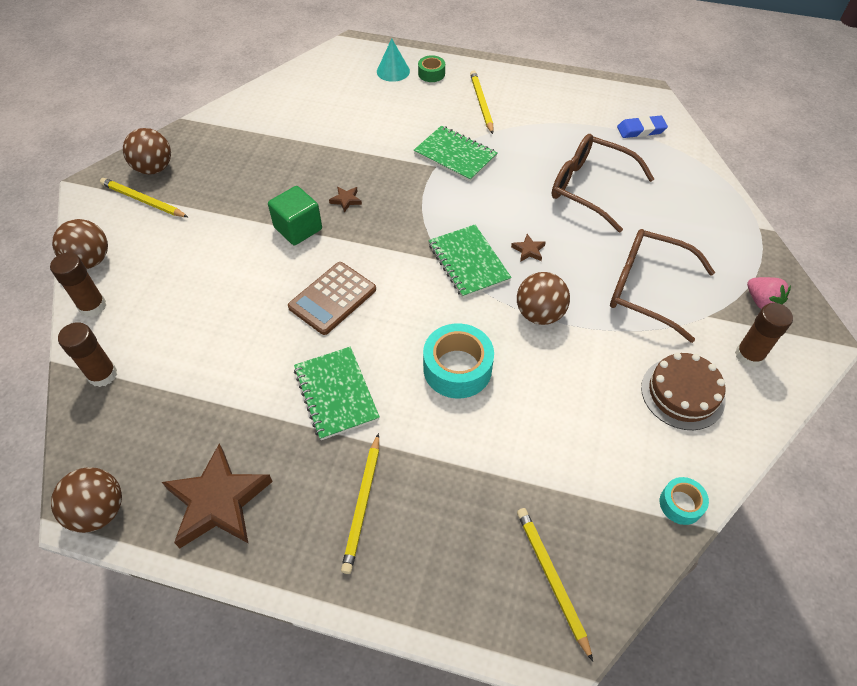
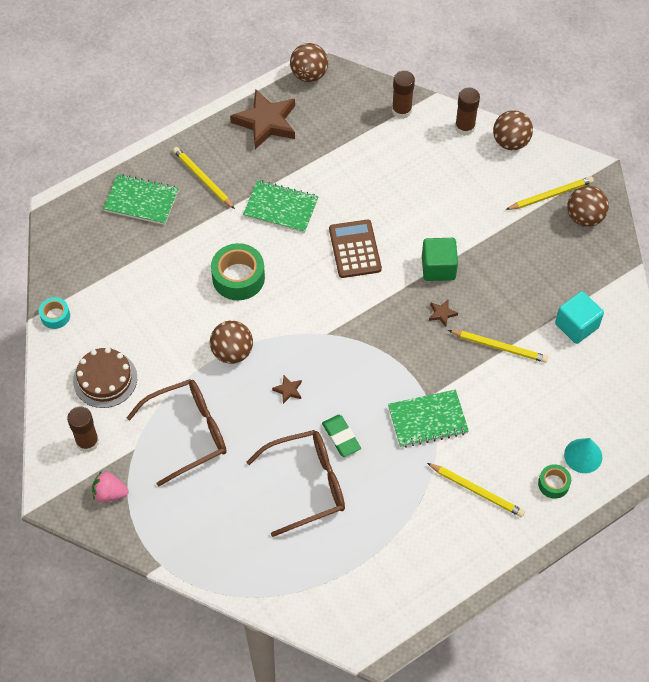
camera: 130 degrees right, 5 degrees up
(279, 122) = (576, 326): none -> turquoise cube
(457, 368) = (238, 277): turquoise tape -> green tape
(468, 262) = (312, 345): green notebook -> green notebook (141, 201)
(529, 193) = (341, 437): none -> green eraser
(551, 579) = (85, 229): yellow pencil -> yellow pencil (499, 347)
(641, 130) = (333, 588): blue eraser -> none

